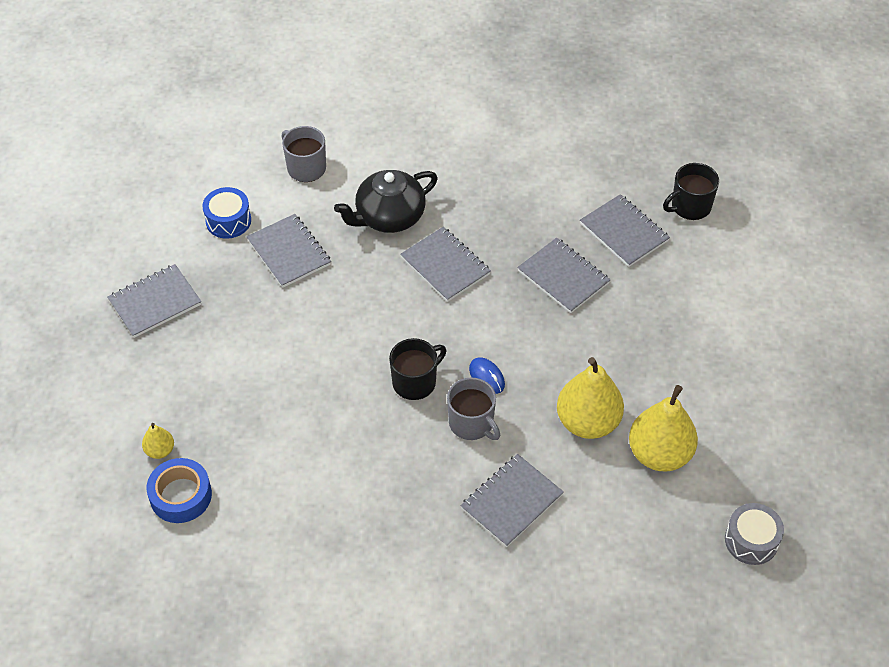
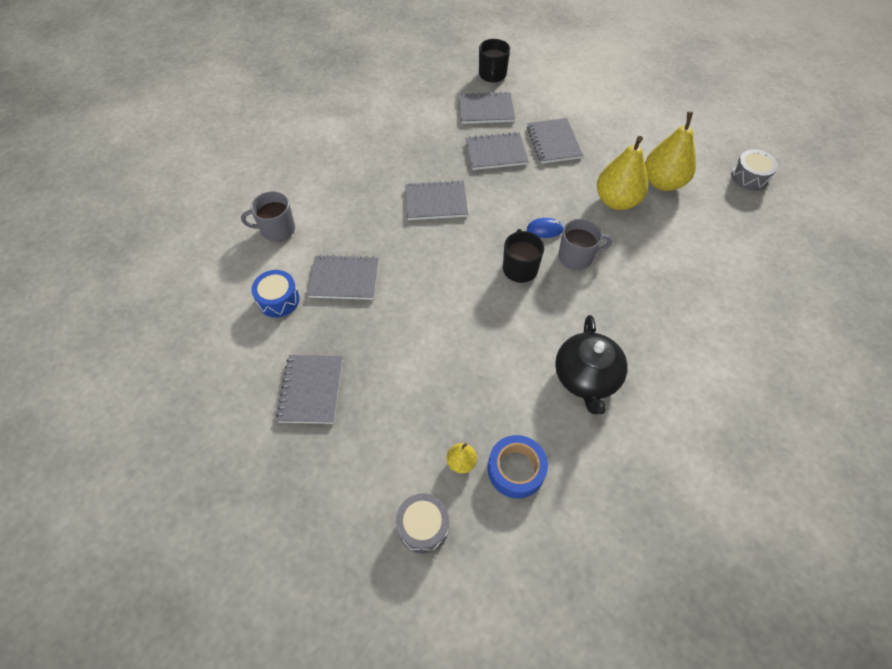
camera: 55 degrees left, 5 degrees up
(82, 456) = (423, 526): none -> grey drum
(389, 217) = (367, 208): black teapot -> black teapot (586, 378)
(512, 502) = (653, 269): grey notebook -> grey notebook (554, 142)

